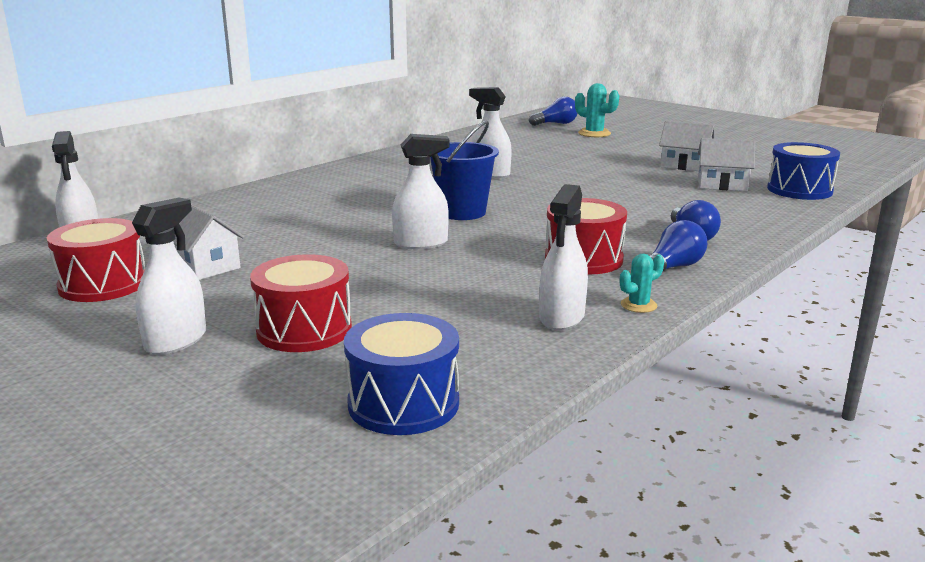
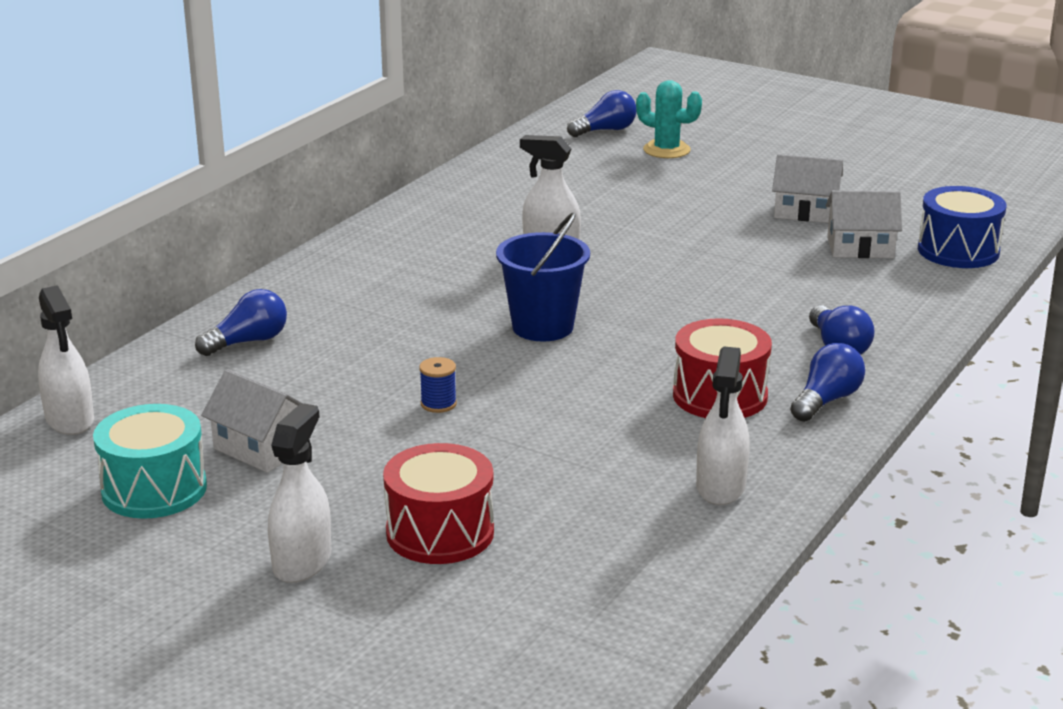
camera: 10 degrees left, 5 degrees up
(103, 284) = (154, 489): red drum -> turquoise drum
(244, 208) = (248, 342): none -> blue light bulb
(357, 249) = (438, 404): none -> blue spool
(403, 403) = (594, 615): blue drum -> none
(421, 243) = (513, 387): white spray bottle -> none
(638, 305) = (800, 461): turquoise cactus -> none

